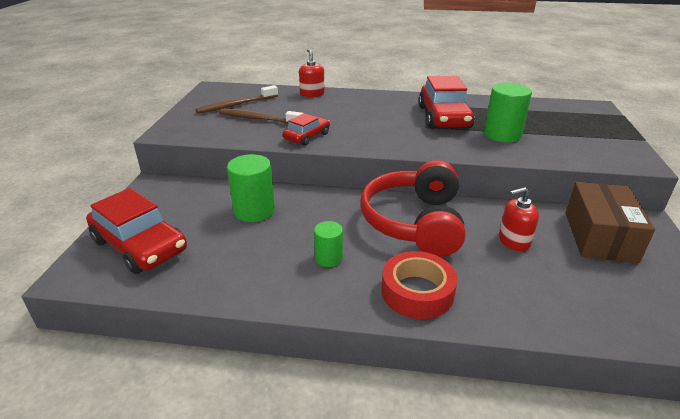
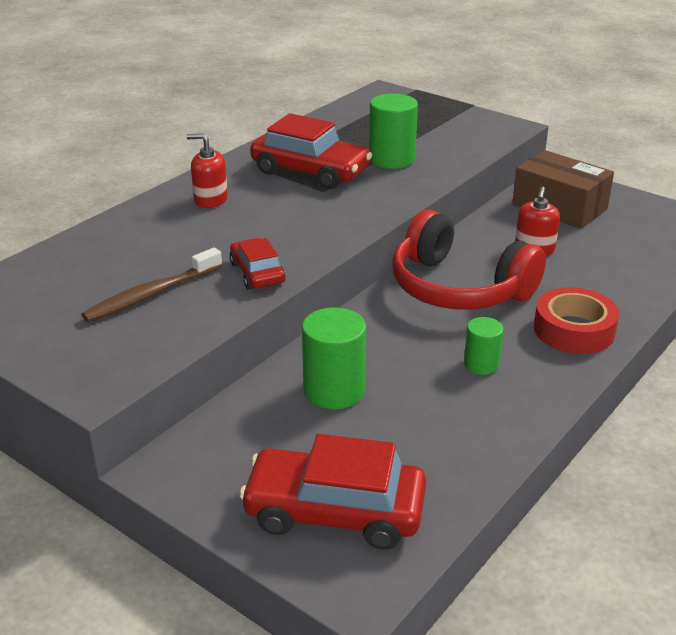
camera: 60 degrees left, 0 degrees up
(140, 245) = (334, 511): red car -> red car turned 150 degrees counterclockwise
(236, 105) = (68, 301): brown toothbrush -> none
(312, 94) = (116, 229): red soap dispenser -> red soap dispenser (210, 200)

